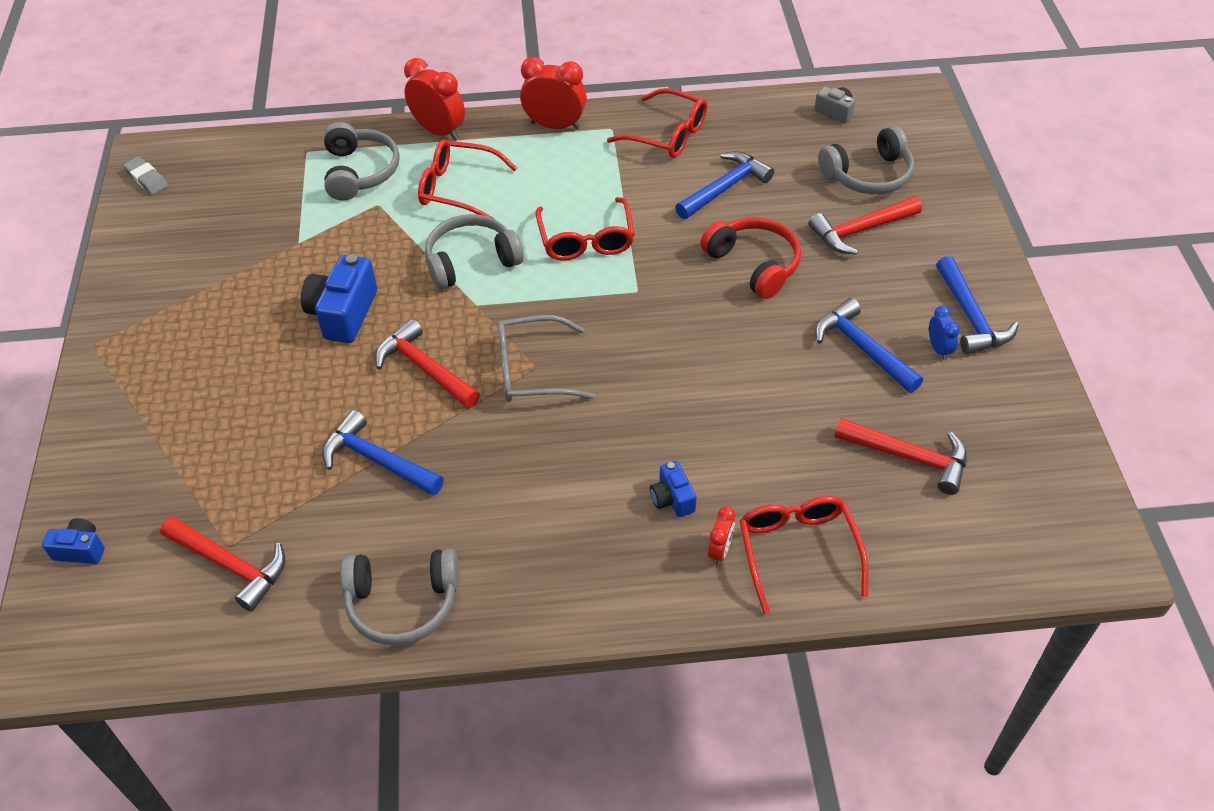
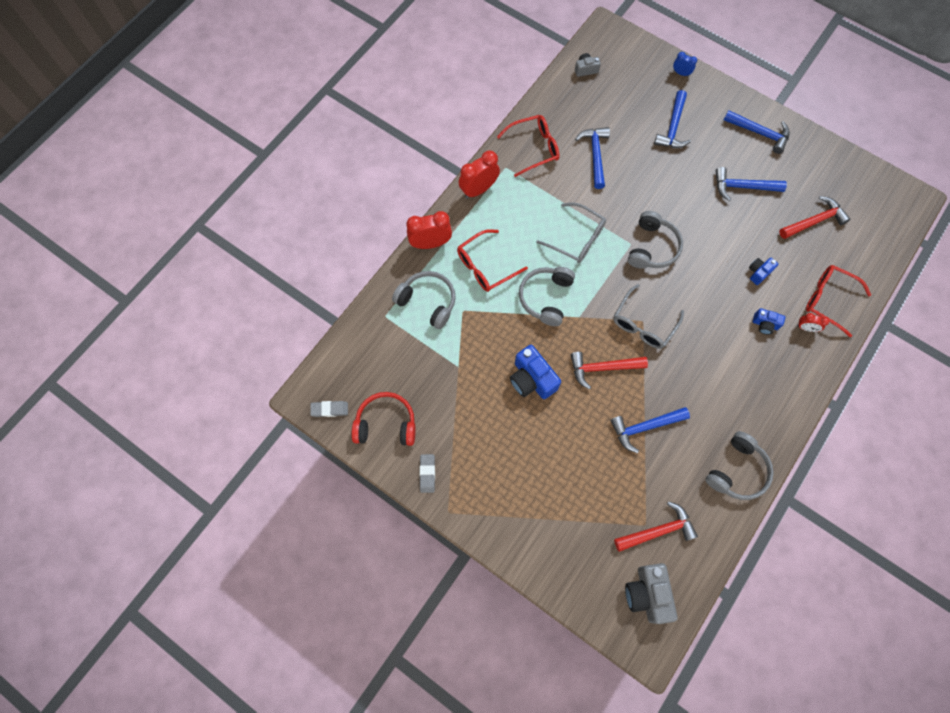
camera: 50 degrees left, 20 degrees up
(81, 550) = (593, 594): blue camera -> blue camera (758, 272)
(123, 609) = (647, 594): none -> grey camera
(130, 299) = (427, 474): none -> grey eraser
(586, 240) = (577, 238): red glasses -> grey glasses
(720, 550) = (806, 328): red clock -> red clock turned 135 degrees clockwise
(754, 264) = (656, 185): red headphones -> red headphones (386, 423)
(860, 230) = (673, 127): red hammer -> blue hammer
(868, 175) = (641, 94): grey headphones -> grey headphones (652, 247)
(938, 349) = (767, 160): blue clock -> blue clock (681, 73)

